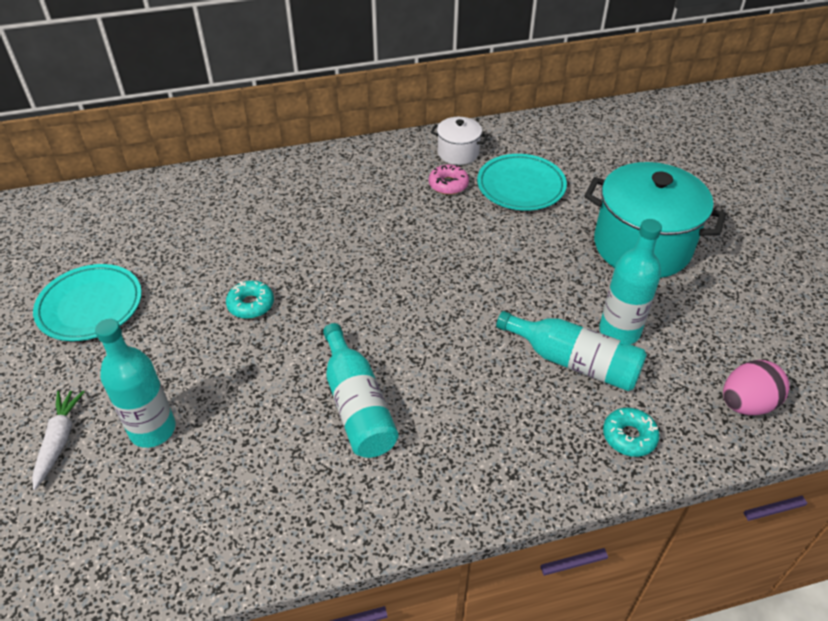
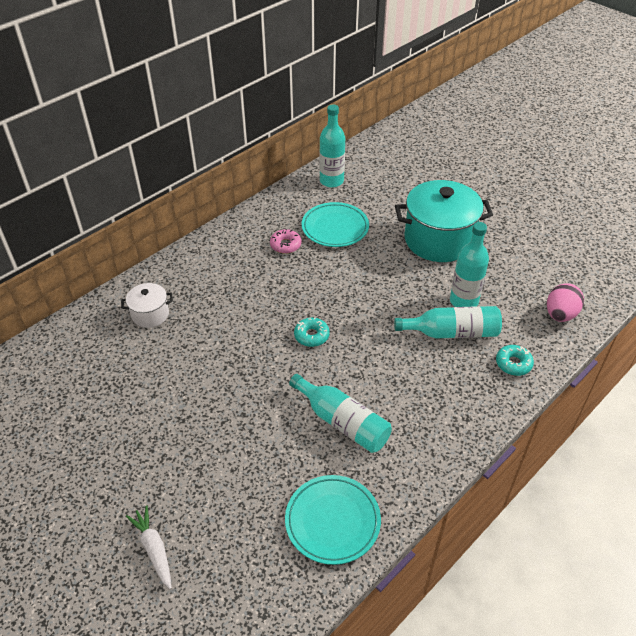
camera: 30 degrees left, 0 degrees up
(90, 306) = (90, 445): turquoise plate -> turquoise plate (332, 521)
(152, 429) = (217, 507): turquoise bottle -> turquoise bottle (331, 181)
(251, 304) = (214, 389): turquoise donut -> turquoise donut (311, 336)
(458, 153) = (274, 219): white pot -> white pot (150, 314)

